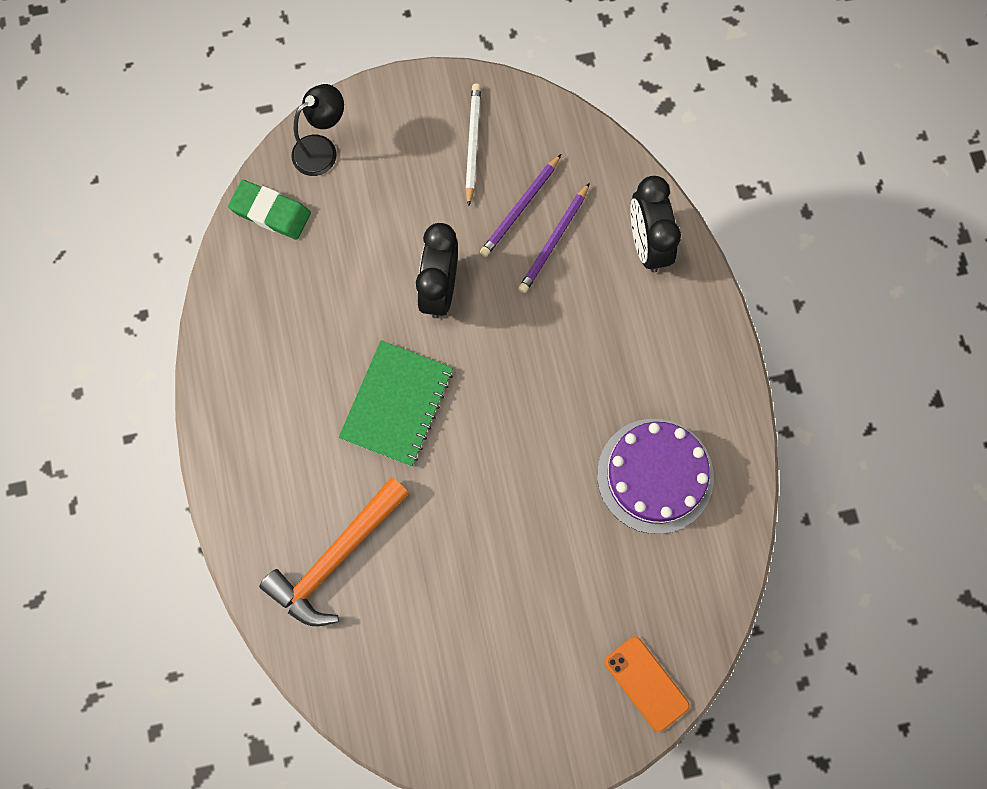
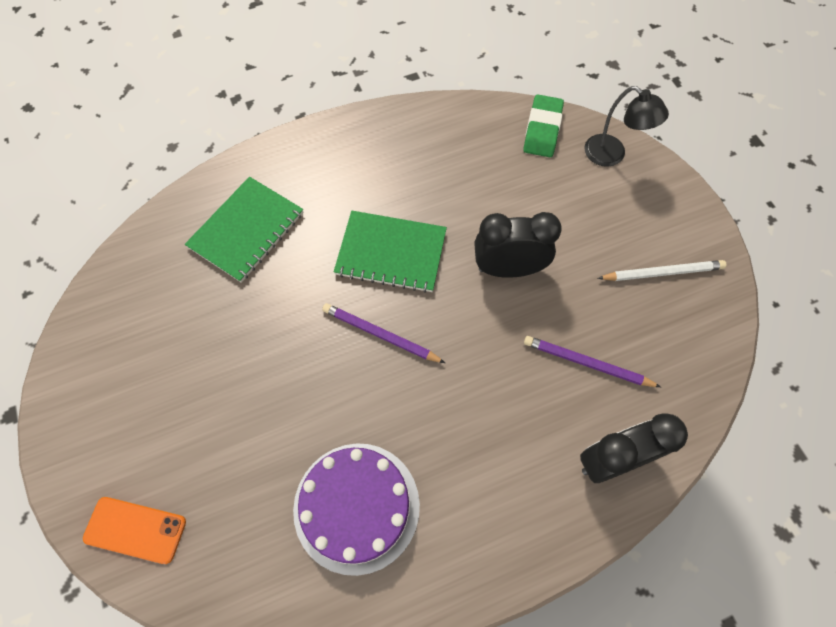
camera: 80 degrees right, 10 degrees down
(336, 558) = (246, 230): orange hammer -> green notebook
(520, 208) = (611, 326): purple pencil -> purple pencil (380, 335)
(646, 683) = (135, 530): orange phone -> orange phone turned 60 degrees clockwise

